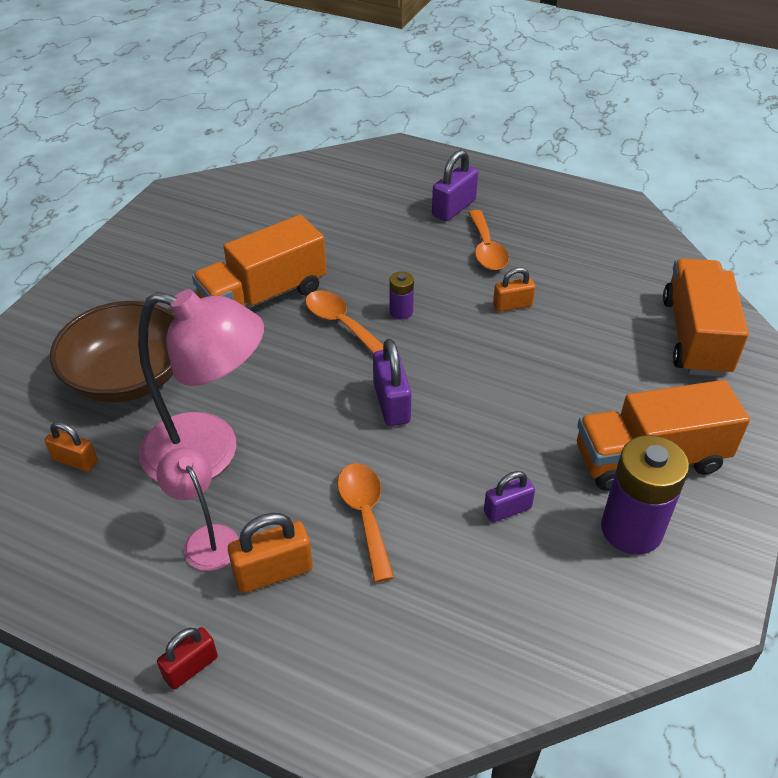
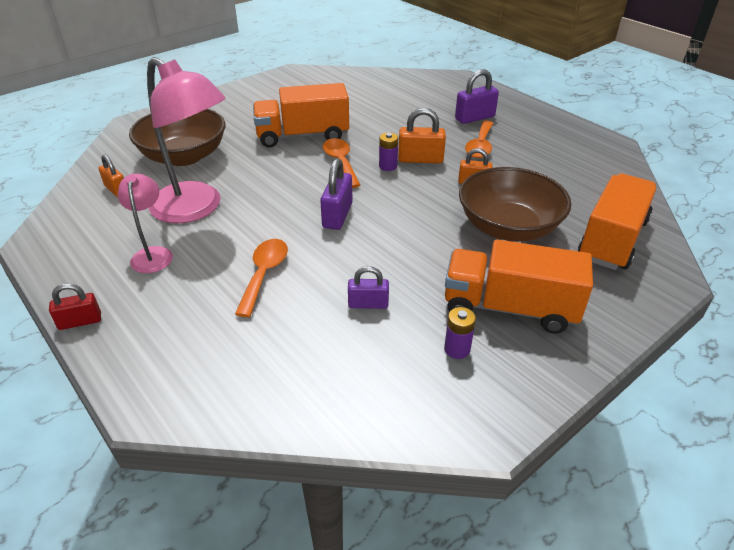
camera: 25 degrees right, 5 degrees down
(273, 572) = (177, 286): orange padlock -> orange padlock (420, 159)
(586, 355) = (508, 227): none -> brown bowl
(631, 529) = (457, 349): purple battery -> purple battery, size x0.48

